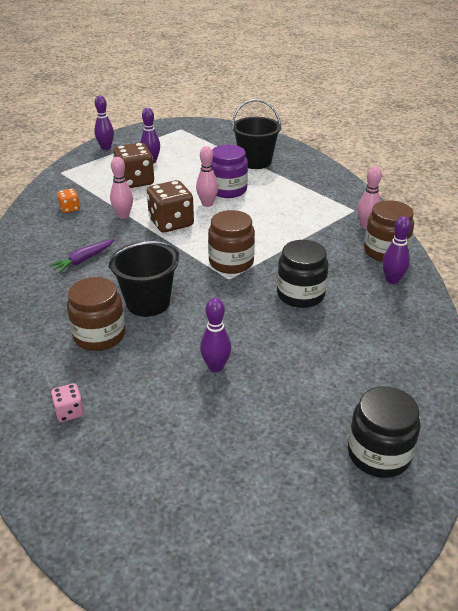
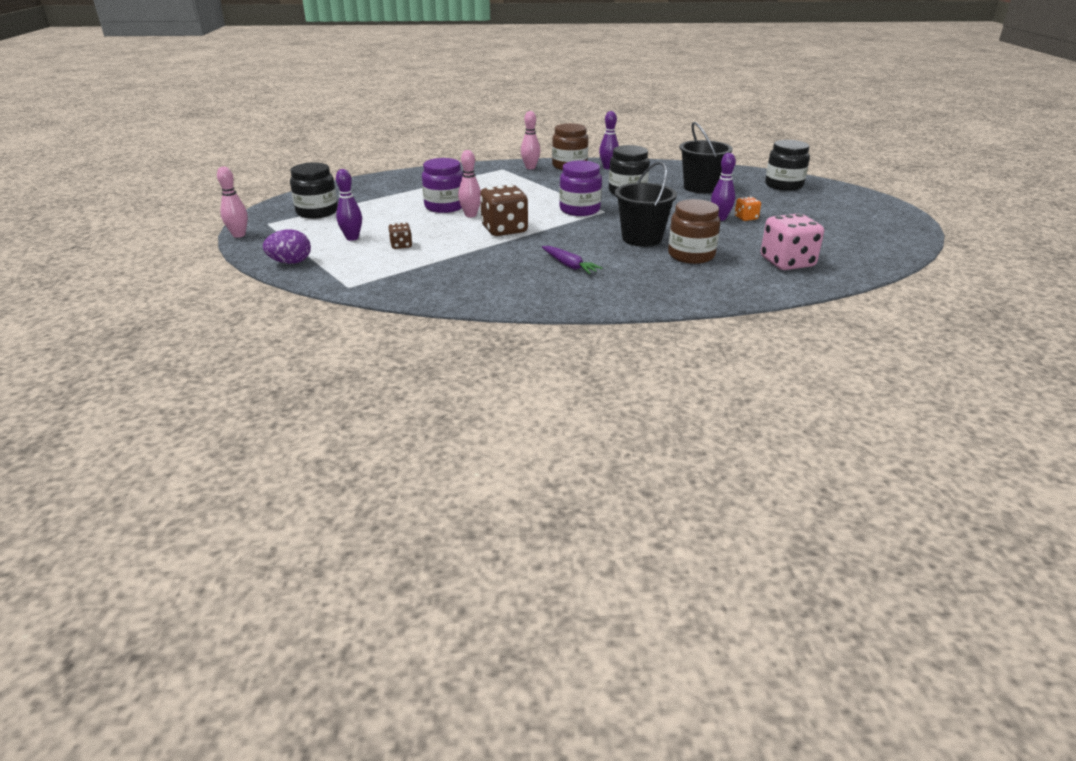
camera: 85 degrees left, 5 degrees down
(69, 412) = (787, 262): pink dice -> pink dice, size x2.02
(70, 208) = (454, 277): orange dice -> orange dice (746, 218)
(106, 148) = (290, 262): purple bowling pin -> purple egg
(123, 215) = (481, 250): pink bowling pin -> pink bowling pin (239, 235)
(135, 181) = (401, 245): brown dice -> brown dice, size x0.50
(206, 141) = (317, 212): none -> black jar
(231, 262) = (579, 210): brown jar -> purple jar
(255, 162) = (387, 194): black bucket -> black bucket (700, 187)

